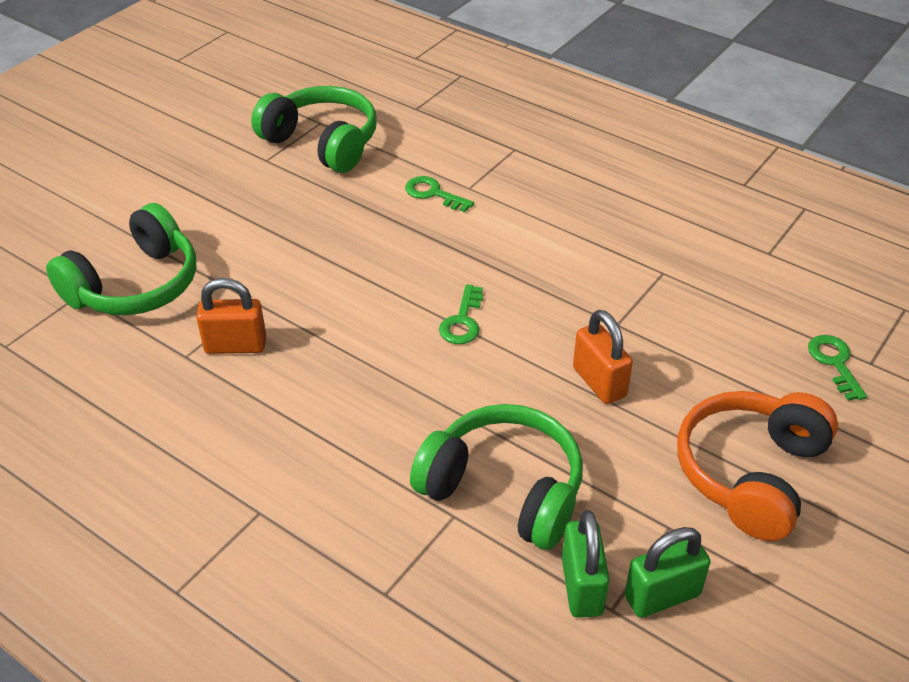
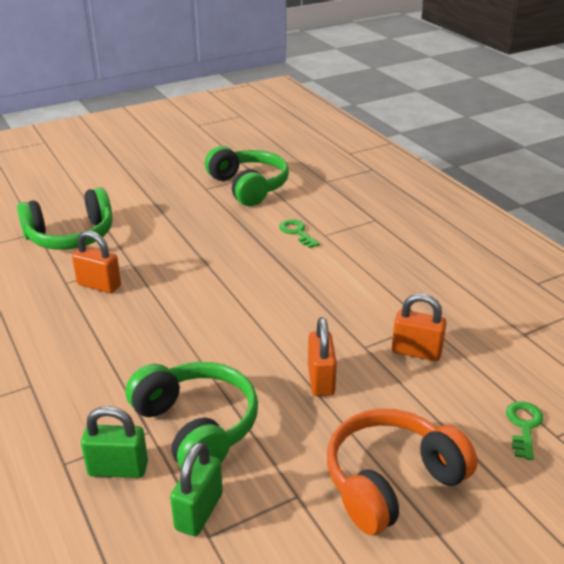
camera: 25 degrees right, 10 degrees down
(462, 321) = (254, 312): green key -> none
(662, 595) = (253, 541): green padlock -> green padlock (118, 469)
(675, 312) = (416, 352): none -> orange padlock

